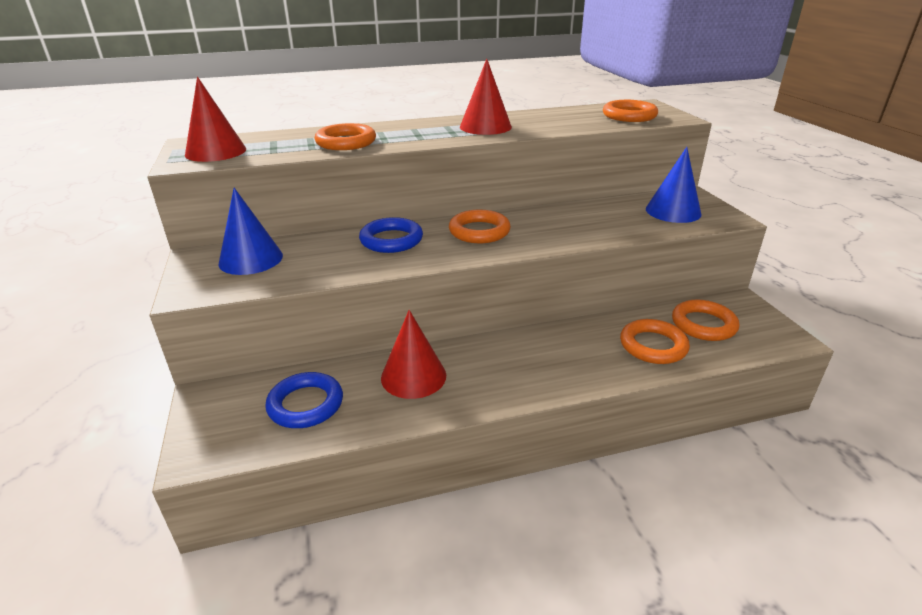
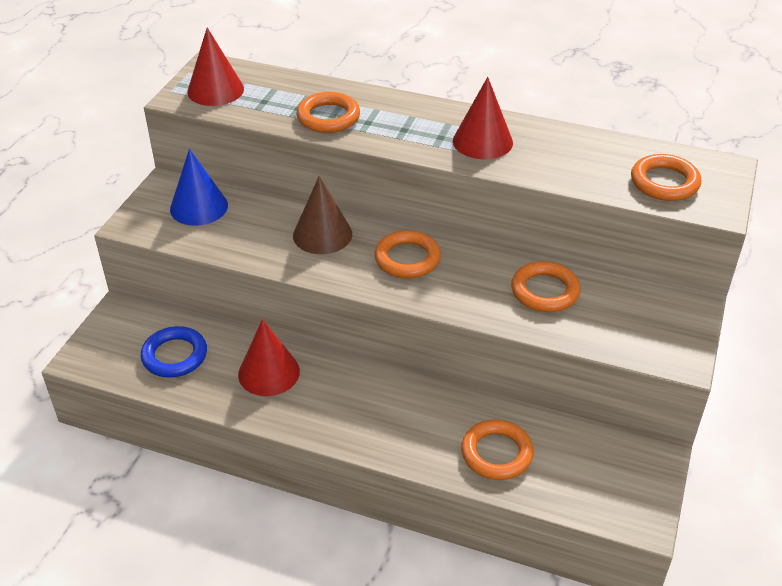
camera: 35 degrees right, 10 degrees up
(391, 240) = (322, 234): blue ring -> brown cone
(673, 211) = (633, 321): blue cone -> none
(703, 324) = (576, 459): orange ring -> orange ring (545, 291)

